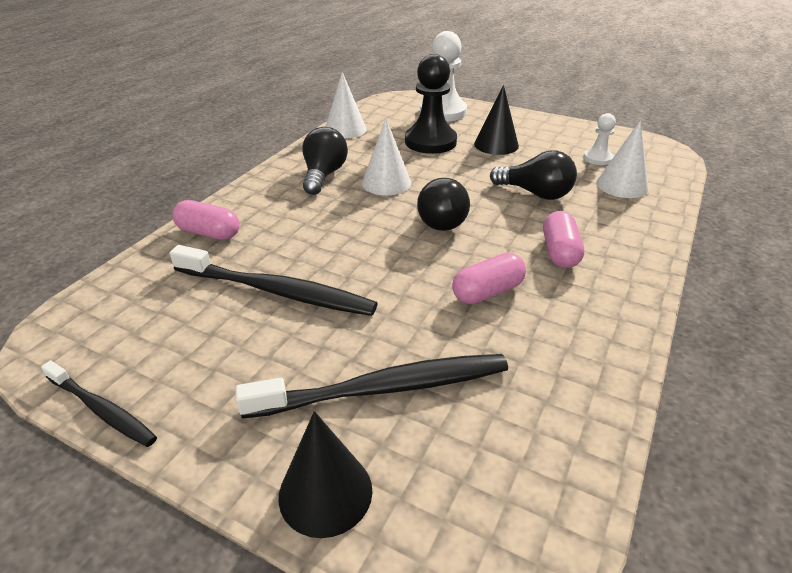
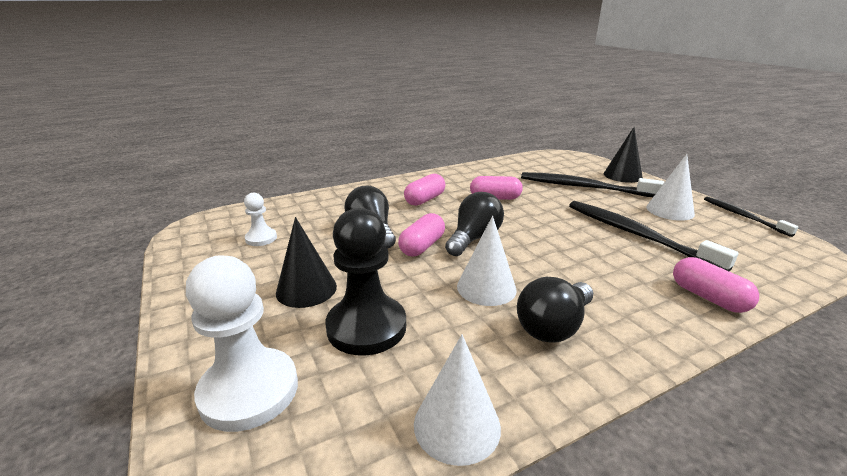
camera: 145 degrees left, 10 degrees down
(473, 196) = (422, 246): none -> pink capsule
(622, 185) = (301, 215): white cone -> white cone (670, 210)

